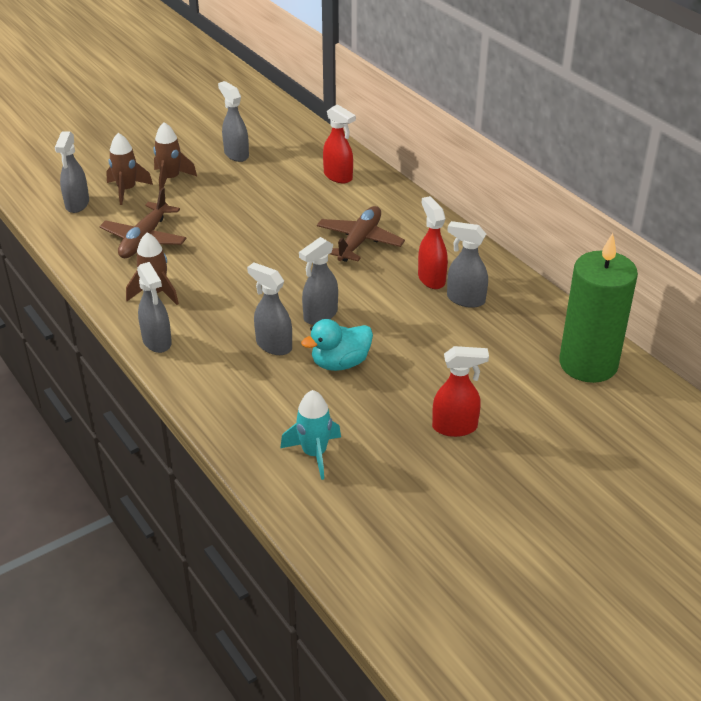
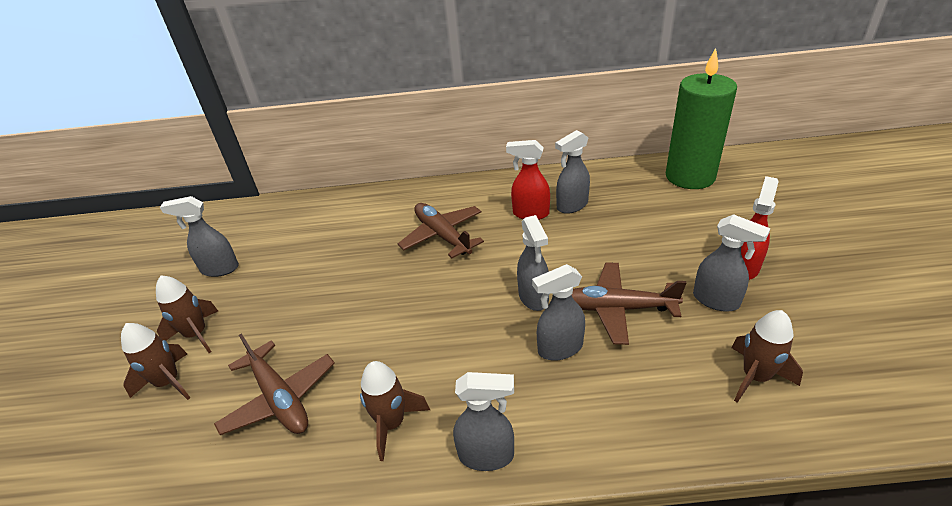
camera: 55 degrees left, 0 degrees up
(77, 204) = (135, 447): grey spray bottle -> grey spray bottle (716, 301)
(314, 454) = (755, 377): turquoise rocket -> brown rocket
(338, 177) = (335, 216): red spray bottle -> none
(340, 363) = (616, 308): turquoise duck -> brown plane

